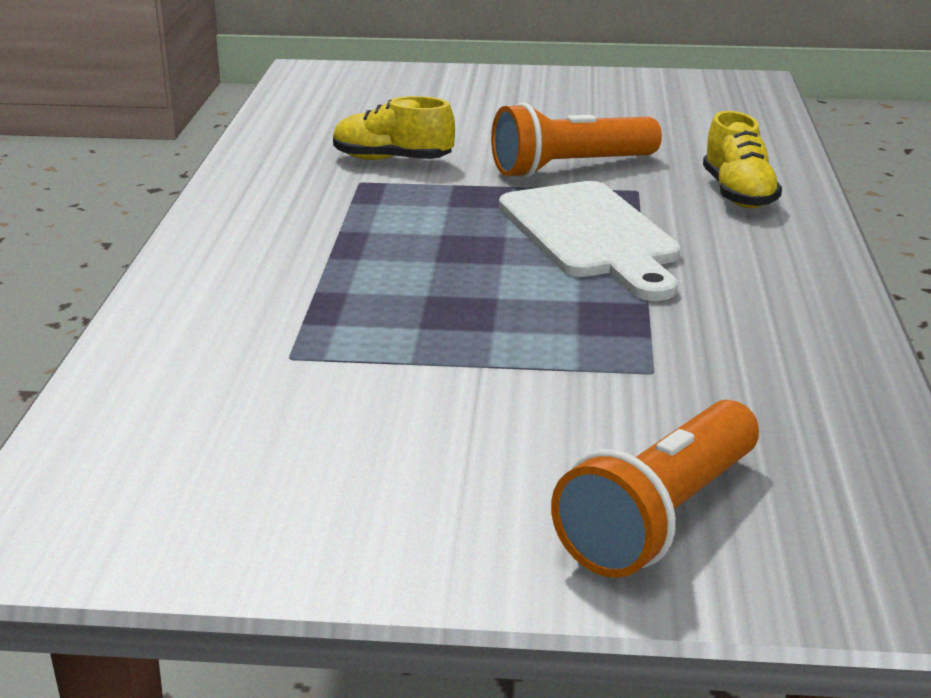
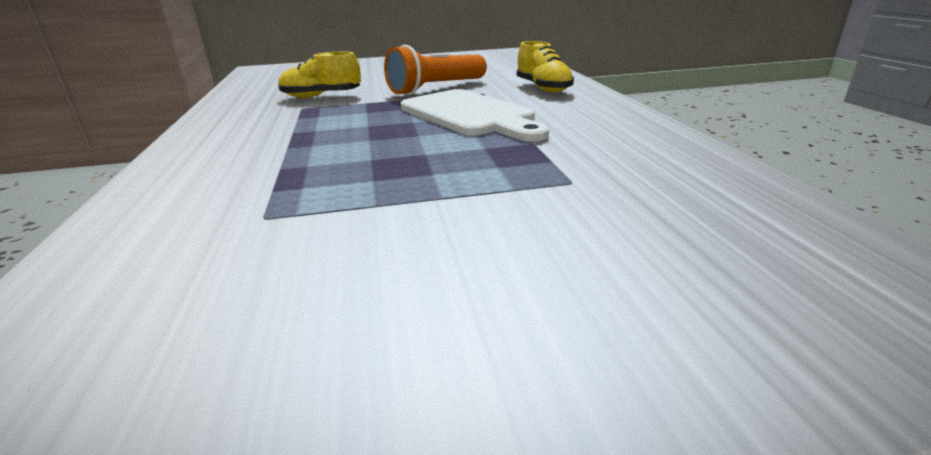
camera: 15 degrees left, 0 degrees up
(660, 519) = (687, 302): orange flashlight -> none

